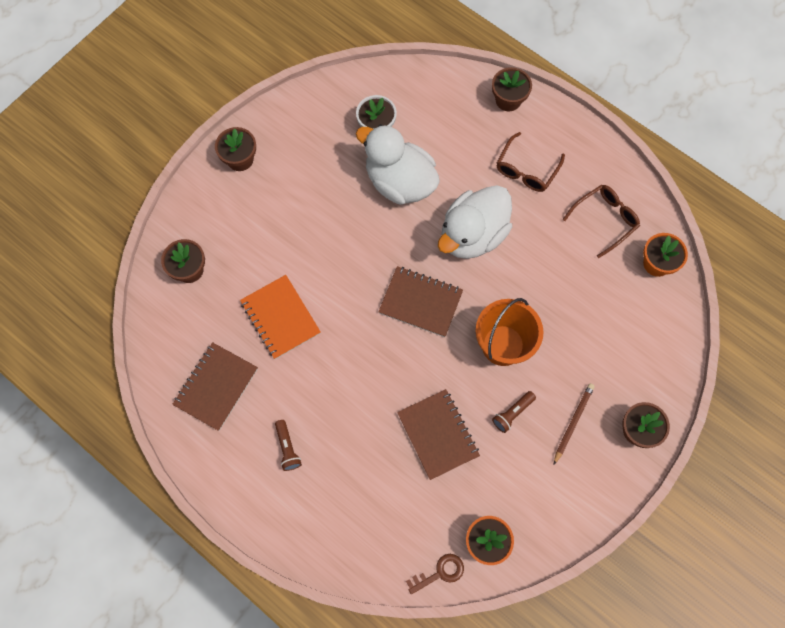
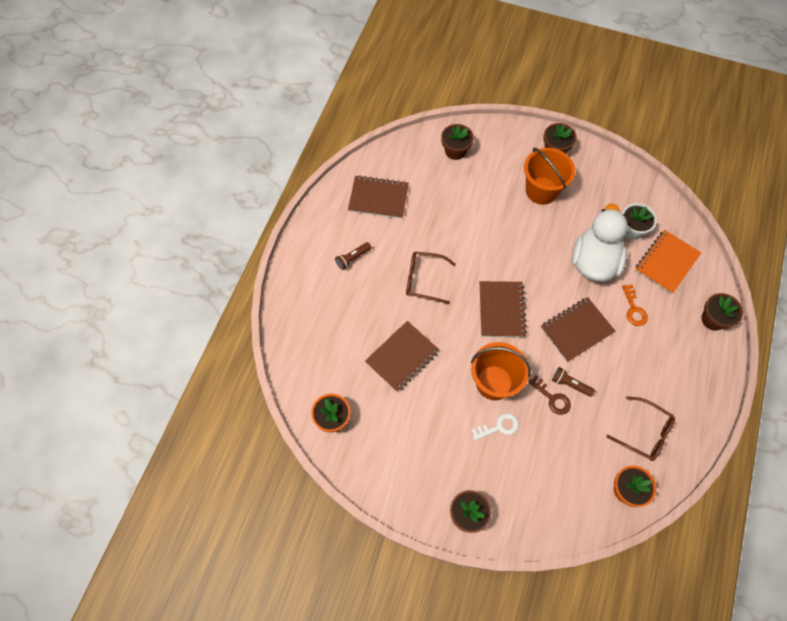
camera: 70 degrees right, 5 degrees down
(280, 318) = (446, 219): orange notebook -> orange notebook (666, 262)
(287, 197) = (541, 190): none -> orange bucket
(440, 572) = (299, 392): brown key -> brown key (552, 398)
(469, 168) = (634, 309): none -> orange key
(472, 235) = (576, 330): white duck -> brown notebook
(512, 413) = (441, 407): brown flashlight -> brown flashlight (570, 384)
(526, 170) = (656, 354): brown glasses -> brown glasses (423, 279)
(554, 360) = (499, 427): none -> white key
(573, 422) = (453, 458): brown pencil -> none

